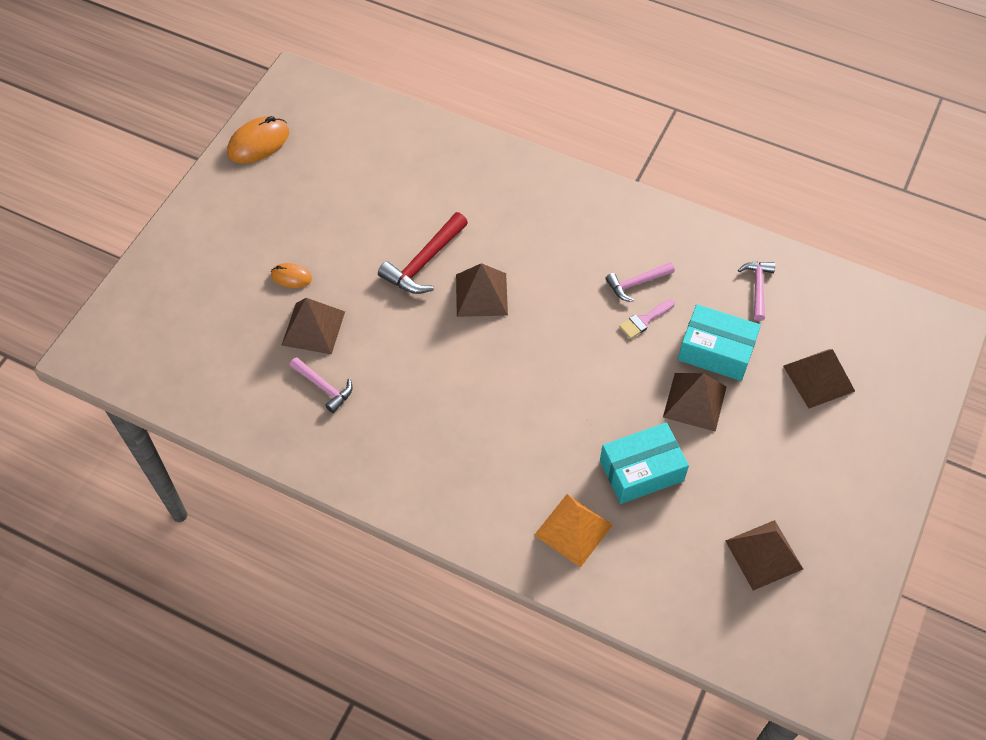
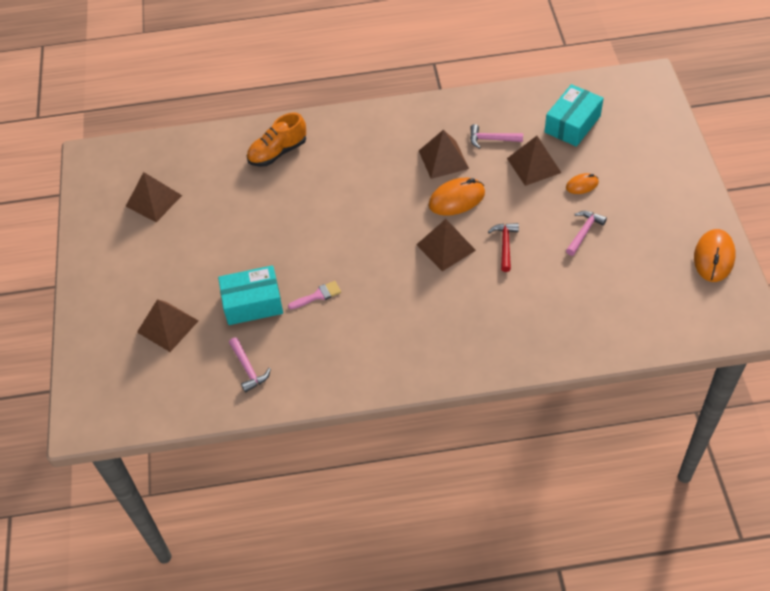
camera: 150 degrees right, 5 degrees down
(424, 262) = (505, 245): red hammer -> red hammer, size x0.64
(425, 339) = (456, 199): none -> orange mouse
(573, 530) = (277, 152): orange pyramid -> orange shoe
(636, 283) = (342, 318): pink hammer -> pink hammer (584, 232)
(641, 470) = (257, 203): turquoise box -> turquoise box (572, 124)
(644, 320) = (318, 295): pink brush -> pink brush turned 45 degrees clockwise
(694, 401) = (248, 262): brown pyramid -> brown pyramid (443, 159)

